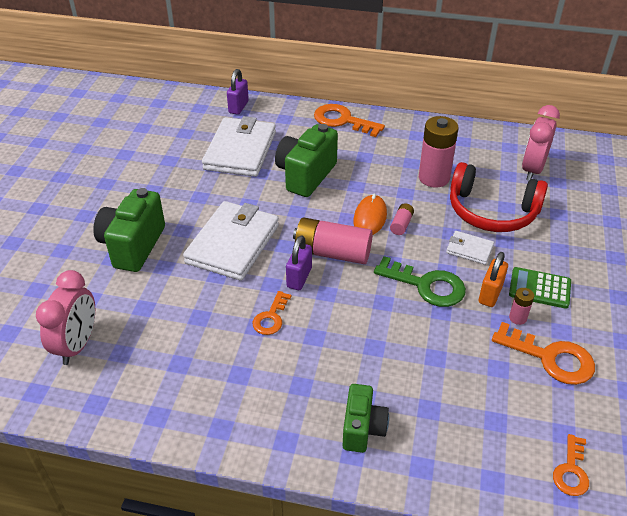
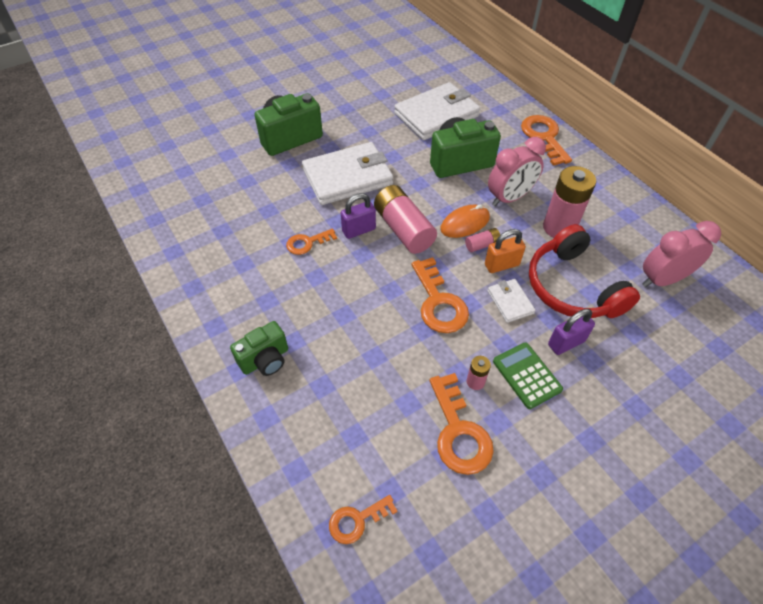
camera: 45 degrees right, 10 degrees up
(77, 345) = (188, 177): pink clock -> pink clock (509, 198)
(238, 107) = (477, 82): purple padlock -> purple padlock (566, 343)
(426, 285) = (439, 302): green key -> orange key
(490, 294) = (479, 347): orange padlock -> orange padlock (501, 265)

